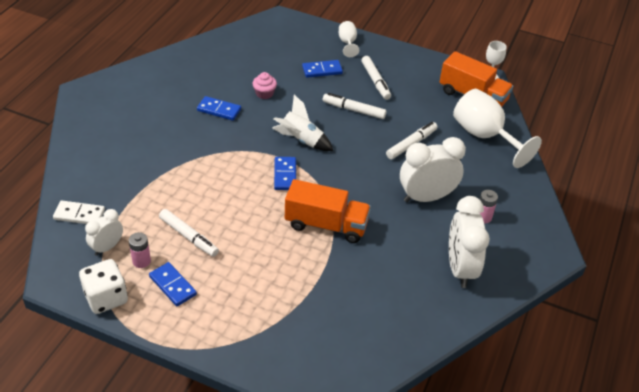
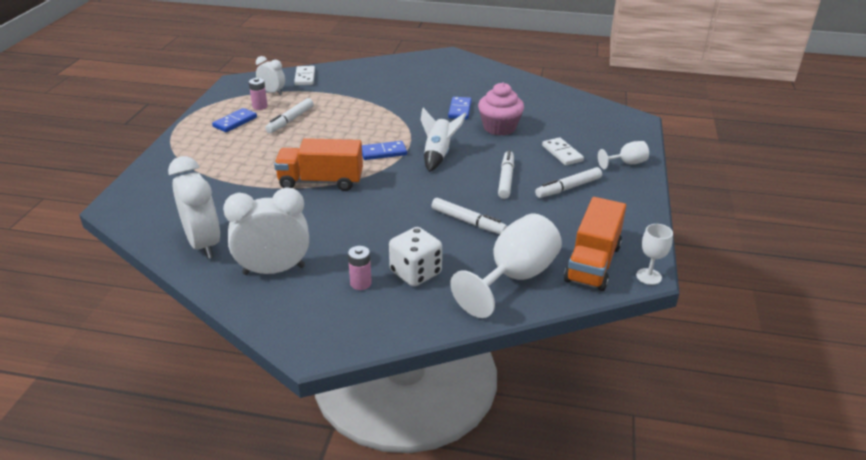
camera: 80 degrees right, 10 degrees down
(106, 298) = (221, 100): white dice -> white dice (415, 273)
(264, 93) = (499, 127): pink cupcake -> pink cupcake, size x1.77
(322, 70) = (562, 153): blue domino -> white domino
(326, 225) = (321, 181): orange truck -> orange truck turned 90 degrees clockwise
(426, 197) = (381, 239): white clock -> white clock (203, 244)

